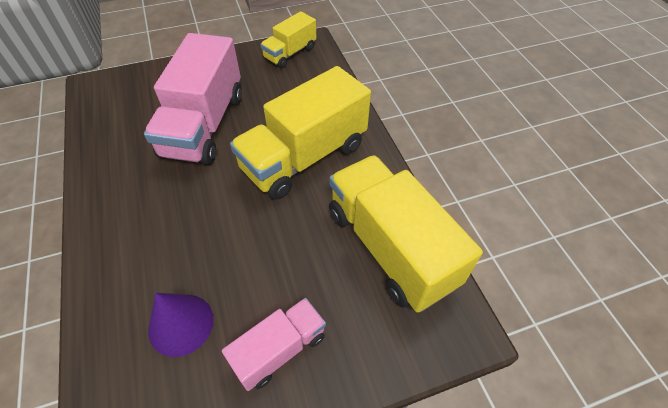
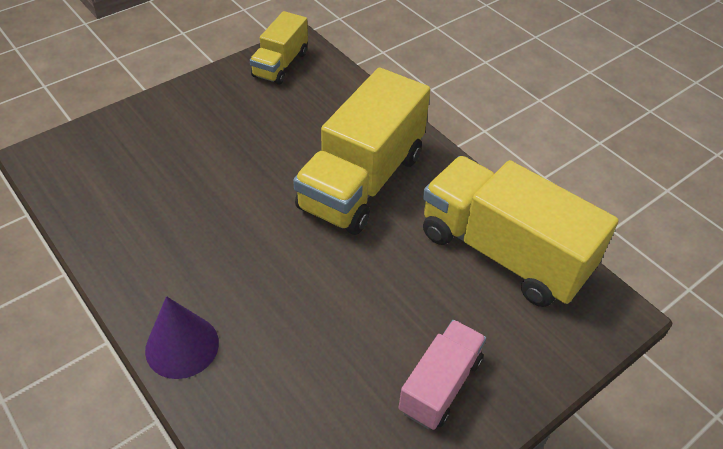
camera: 20 degrees left, 5 degrees down
(181, 324) = (319, 393): purple cone -> purple cone (182, 346)
(204, 125) = (221, 172): pink truck -> none

